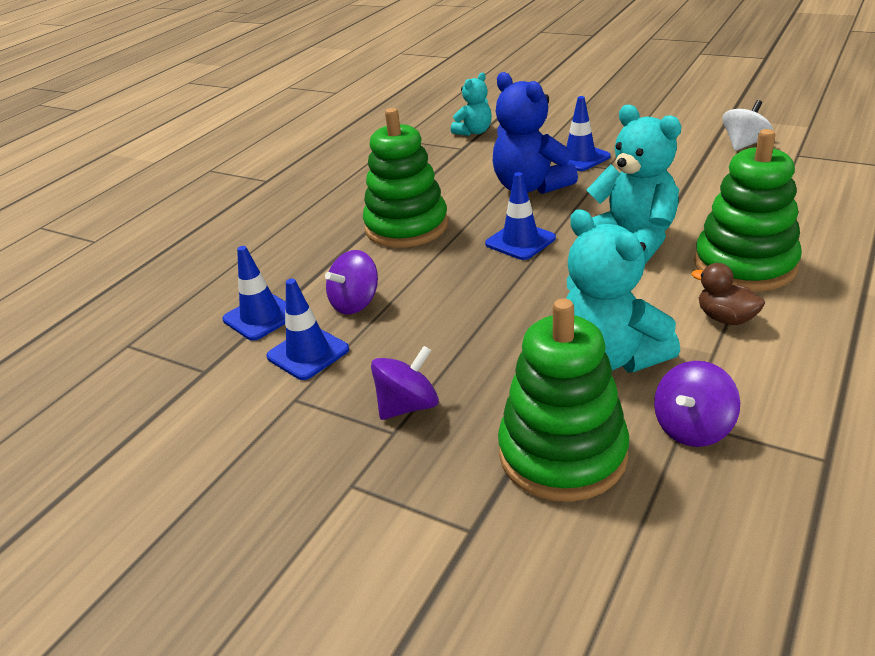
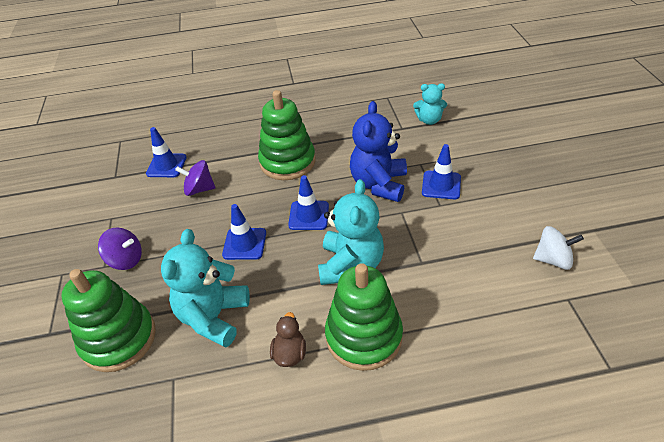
camera: 50 degrees right, 10 degrees up
(308, 353) = (147, 200): blue traffic cone -> blue traffic cone (244, 244)
(692, 428) = (168, 385): purple spinning top -> none

